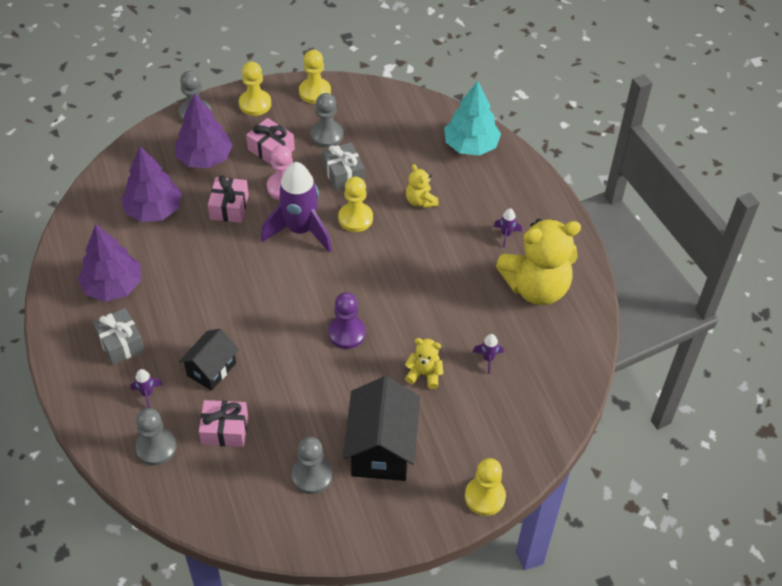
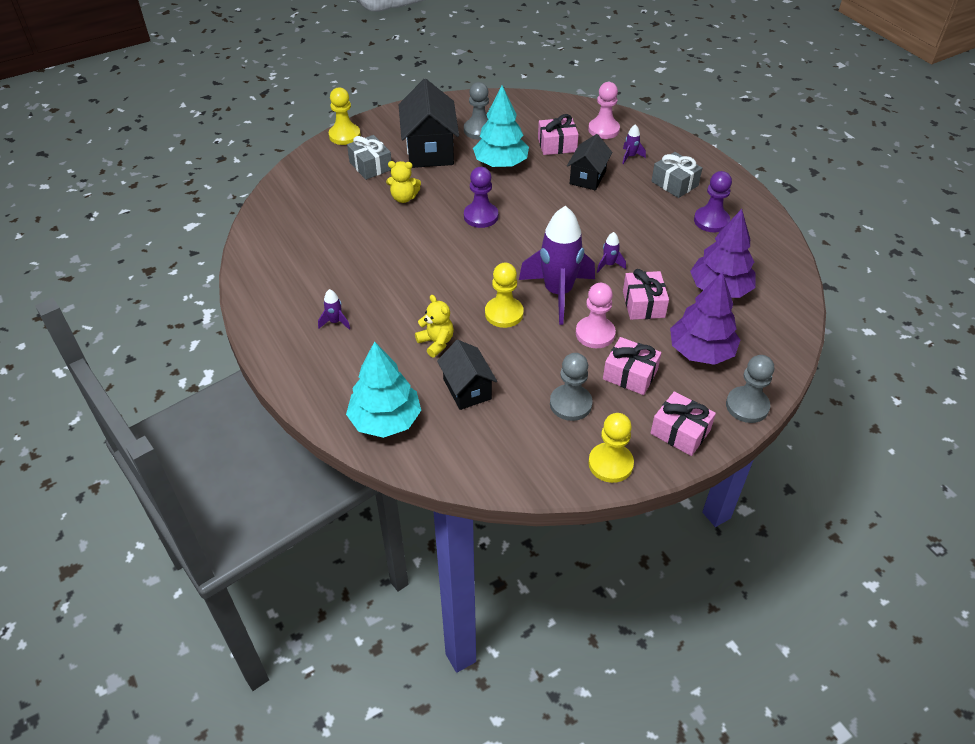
camera: 170 degrees right, 5 degrees down
(113, 286) = (711, 221): purple tree -> purple pawn
(156, 447) = (603, 130): grey pawn -> pink pawn
(255, 104) = (680, 432): yellow pawn -> pink gift
(302, 409) = (501, 164): none -> turquoise tree
(343, 174) = (534, 359): grey gift -> grey gift (370, 166)
(403, 159) = (467, 389): none -> black house
(488, 359) = (348, 215): purple rocket -> purple rocket (609, 265)
(536, 287) = (302, 277): yellow teddy bear -> none

